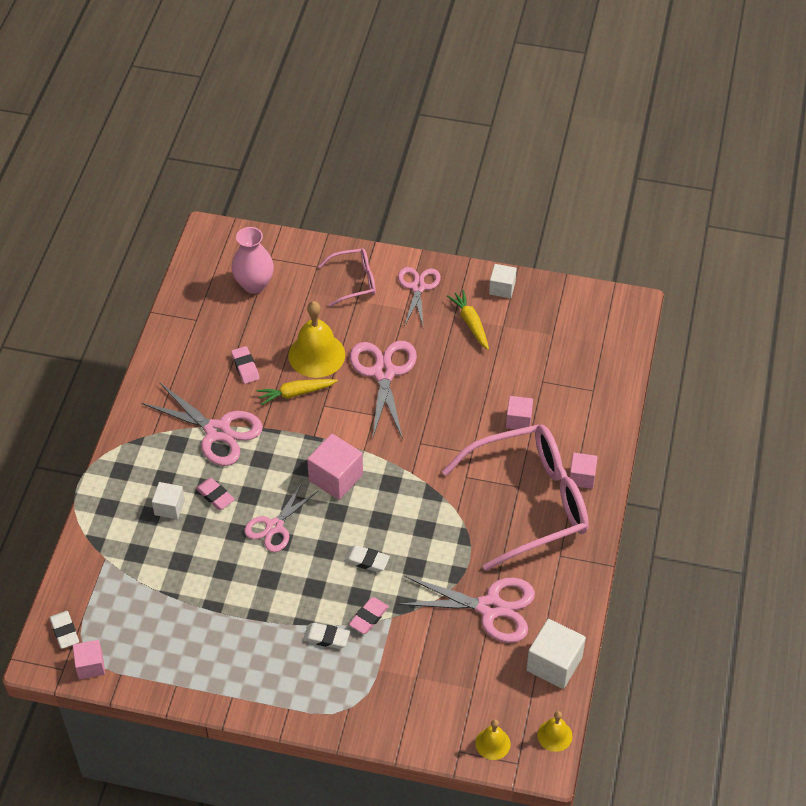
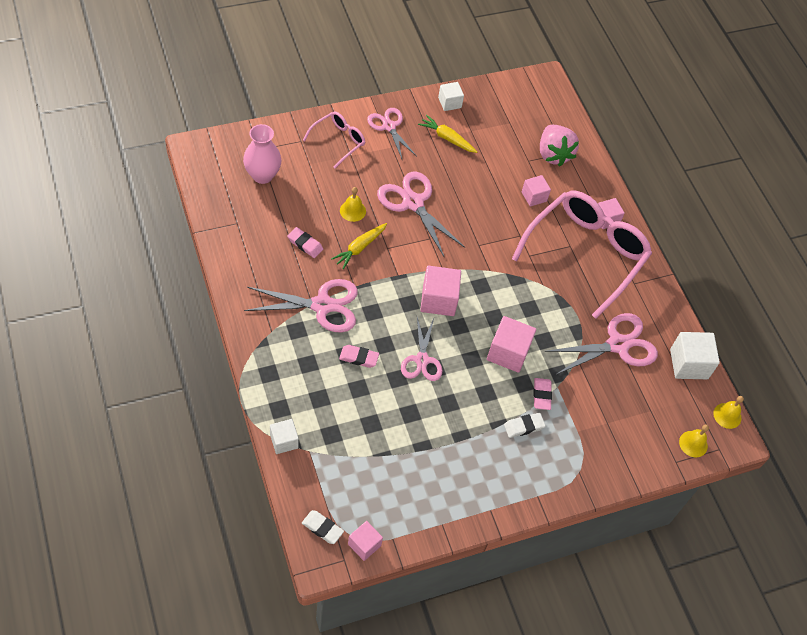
camera: 40 degrees left, 5 degrees up
(169, 507) = (330, 384): white cube -> white cube (284, 441)
(316, 355) = (352, 210): yellow bell -> yellow bell, size x0.53
(366, 560) = (508, 353): white eraser -> pink cube
(576, 386) = (553, 154): none -> pink strawberry

